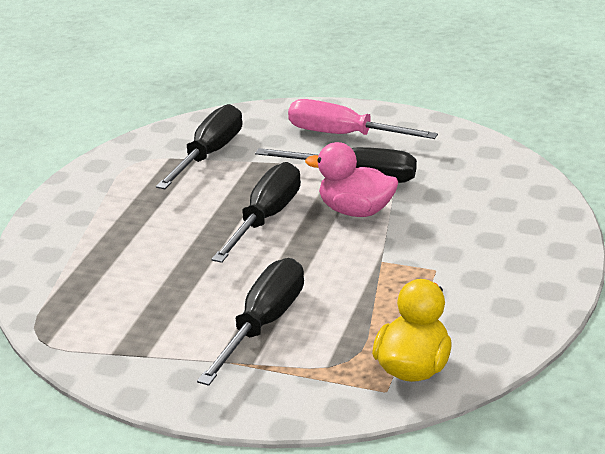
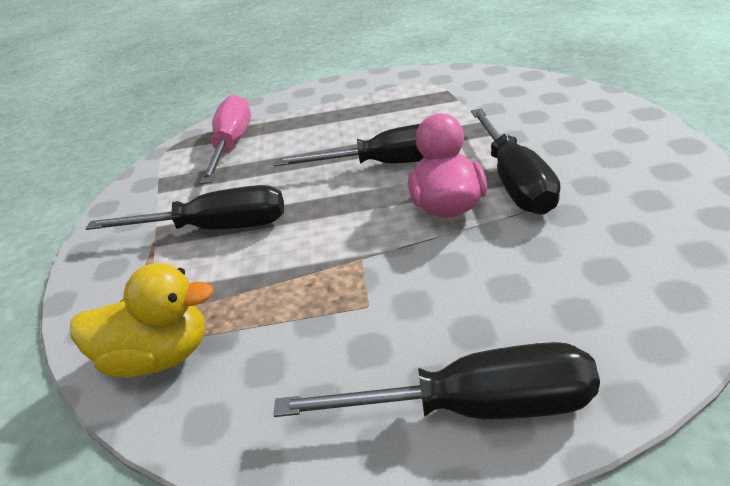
camera: 70 degrees right, 5 degrees up
(209, 154) = (471, 101): black screwdriver -> black screwdriver (472, 407)
(343, 135) = (592, 143): pink screwdriver -> pink screwdriver (232, 145)

